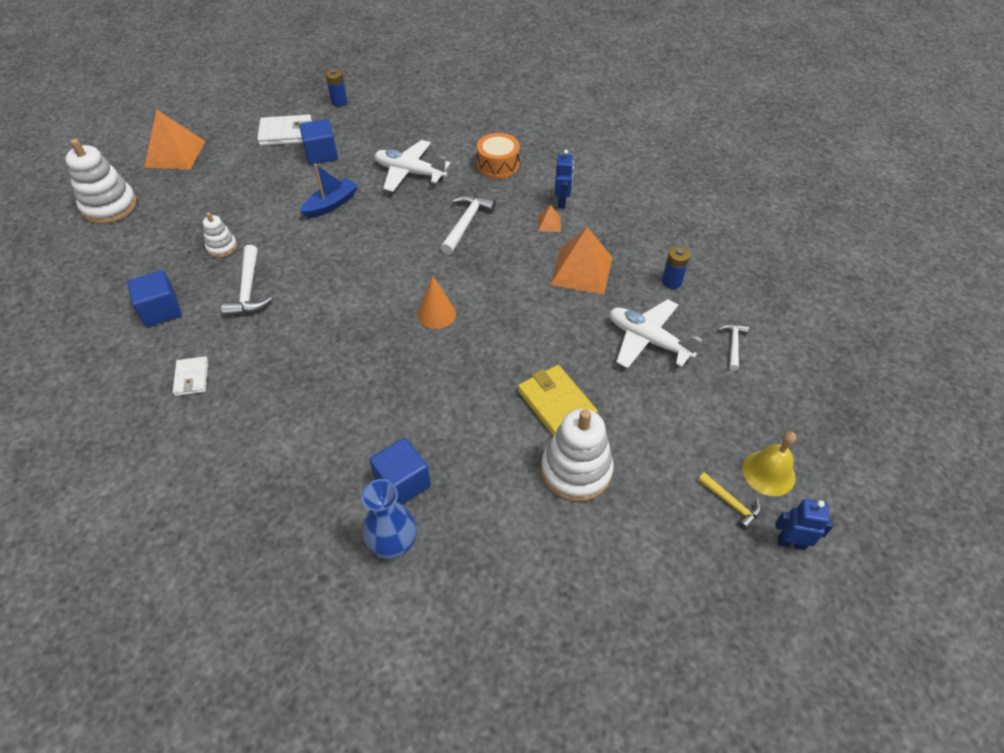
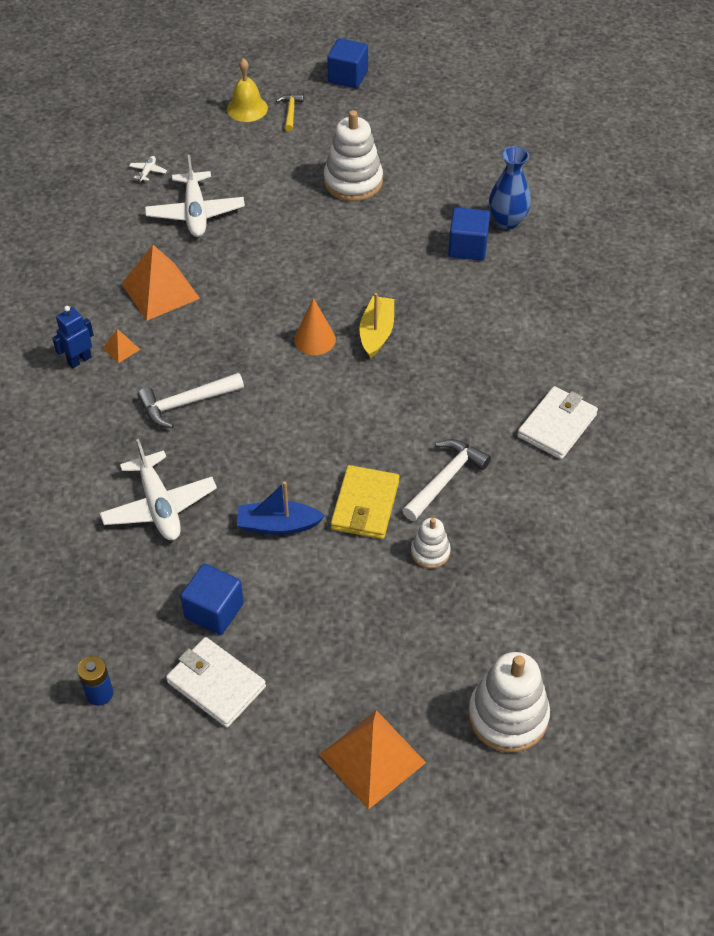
camera: 135 degrees left, 0 degrees up
(161, 310) = (540, 515): blue cube -> blue cube (348, 77)
(191, 378) = (557, 426): white wallet -> white wallet, size x1.62
(397, 350) = (376, 333): none -> yellow boat
(498, 165) = (69, 446): orange drum -> none
(556, 403) = (313, 221): yellow wallet -> yellow wallet (365, 505)
(671, 282) = (112, 235): blue battery -> none
(733, 345) = (148, 172): white hammer -> white plane
(791, 543) = (287, 80): blue robot -> none

